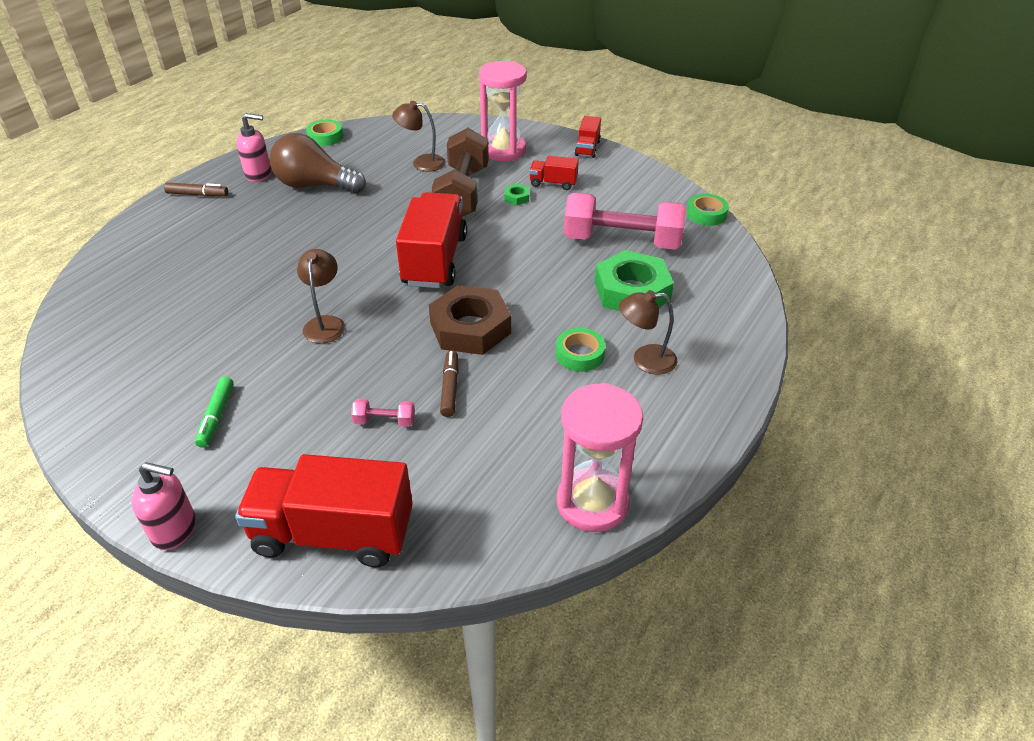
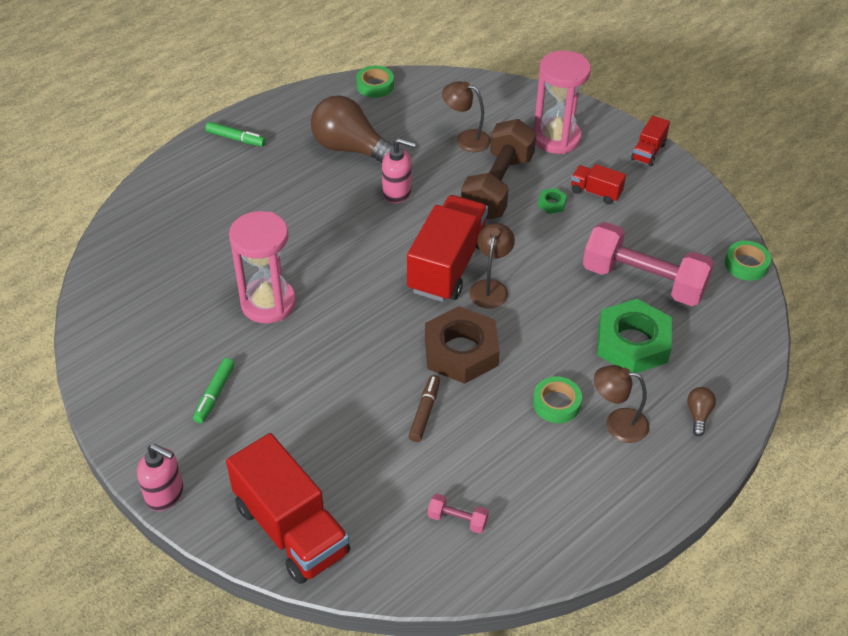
camera: 15 degrees right, 5 degrees up
(197, 195) = (236, 139): brown marker -> green marker
(259, 174) = (299, 124): pink soap dispenser -> pink soap dispenser (397, 193)
(325, 323) = (327, 317): brown lamp -> brown lamp (490, 287)
(333, 533) = (291, 529): red truck -> red truck turned 150 degrees counterclockwise
(384, 421) = (358, 433): pink dumbbell -> pink dumbbell (457, 520)
(592, 503) = (518, 556): pink hourglass -> pink hourglass (268, 303)
(717, 337) = (698, 415): none -> brown light bulb

